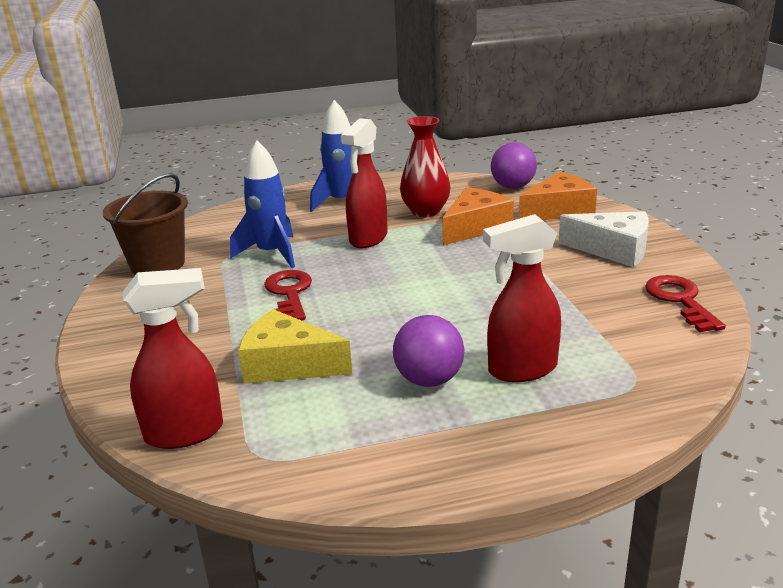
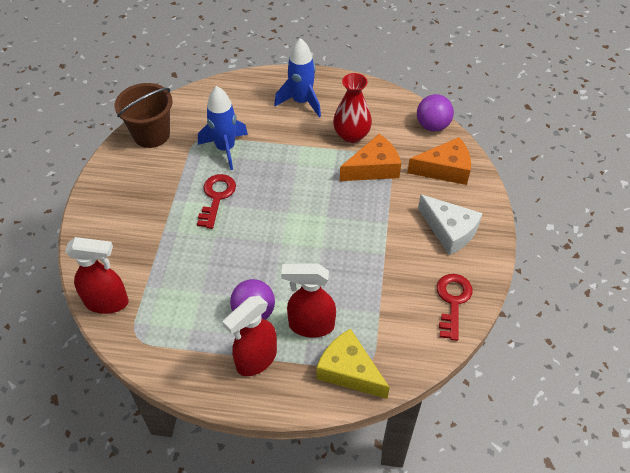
camera: 20 degrees right, 25 degrees up
(287, 365) = (183, 267): yellow cheese -> yellow cheese (349, 371)
(368, 239) = (295, 155): red spray bottle -> red spray bottle (256, 360)

